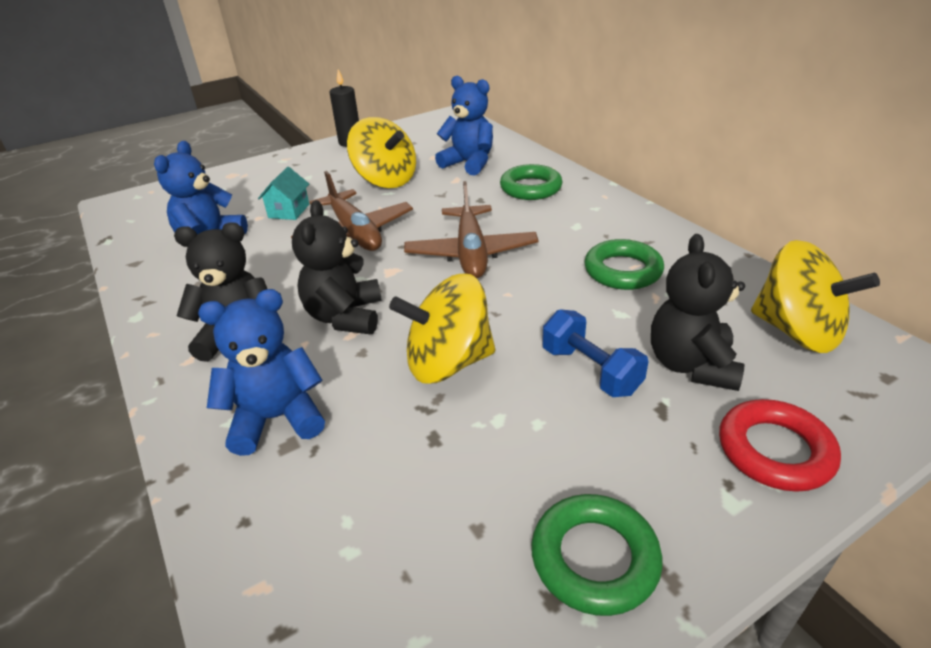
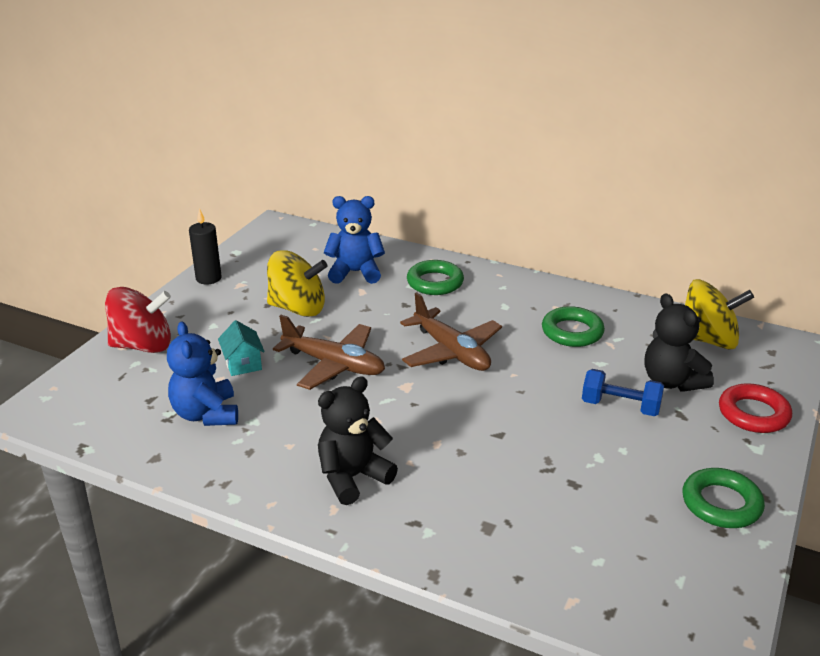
camera: 35 degrees left, 5 degrees down
(242, 178) = (143, 346): none -> red spinning top
(277, 418) = (458, 516): blue teddy bear -> none
(345, 317) = (416, 432): black teddy bear -> none
(448, 362) = (528, 435): yellow spinning top -> none

